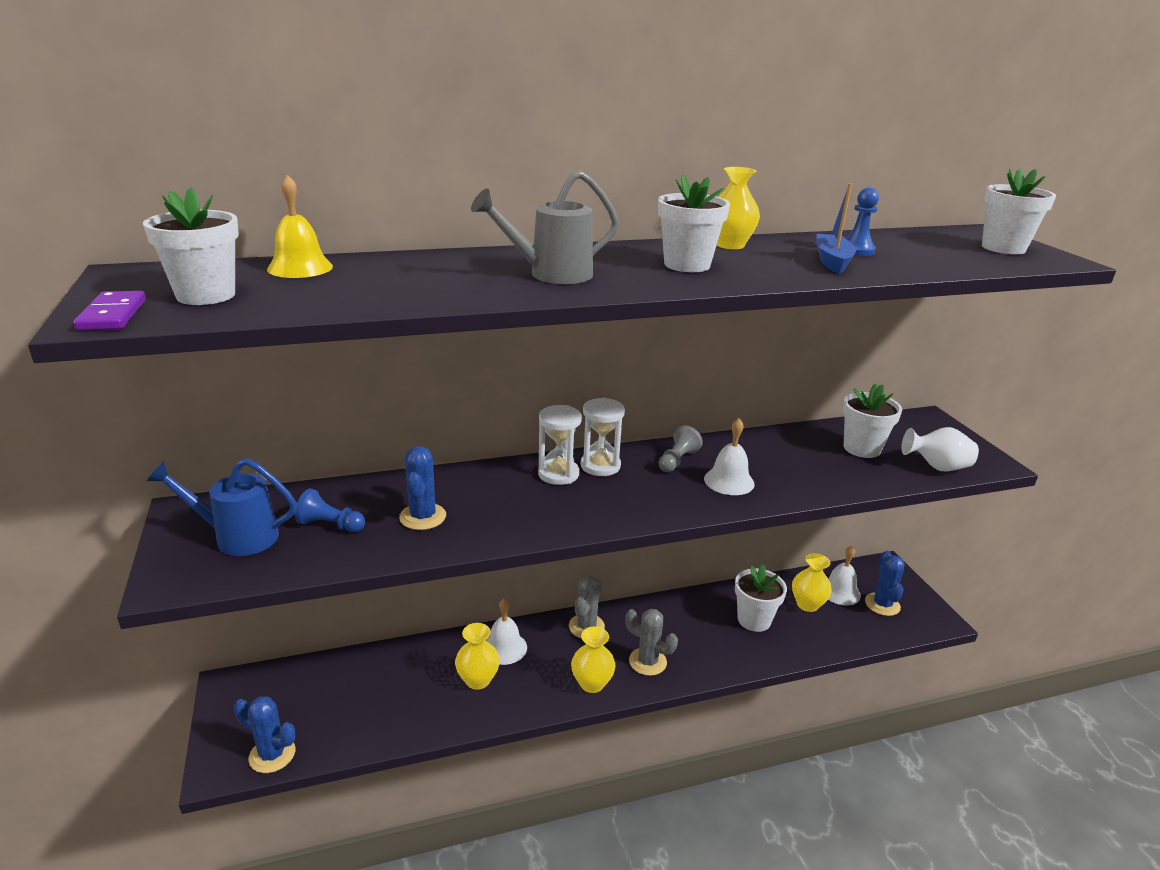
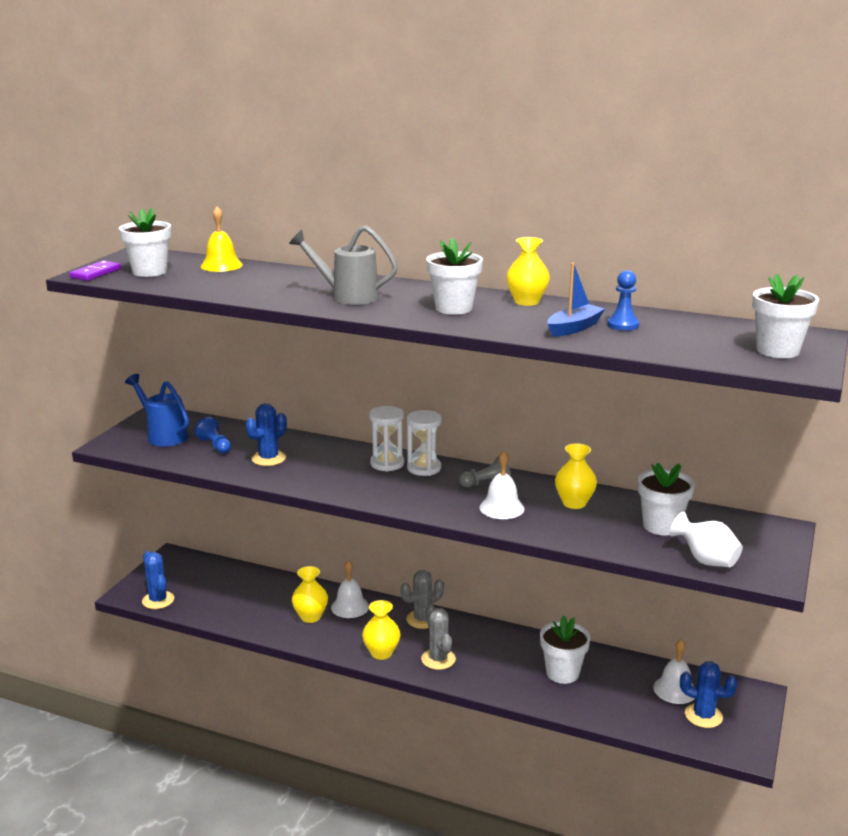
camera: 40 degrees right, 5 degrees down
(807, 604) = (628, 684): yellow vase -> yellow vase (574, 503)
(882, 604) = (703, 716): blue cactus -> blue cactus turned 75 degrees clockwise

